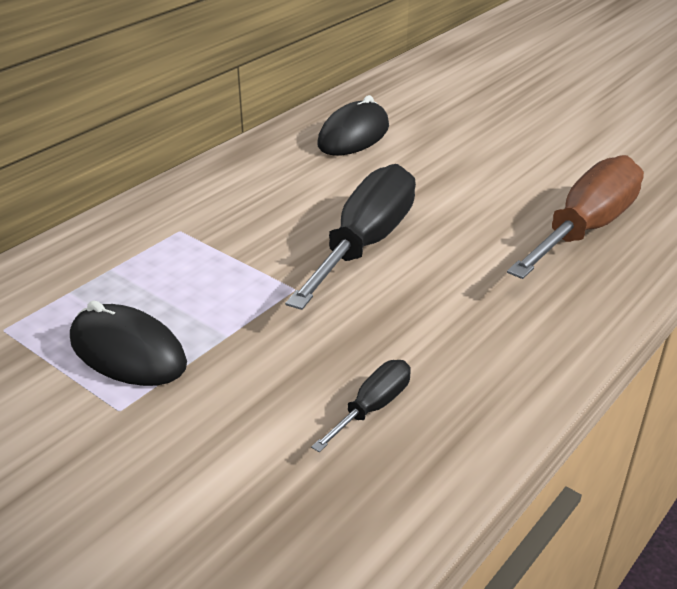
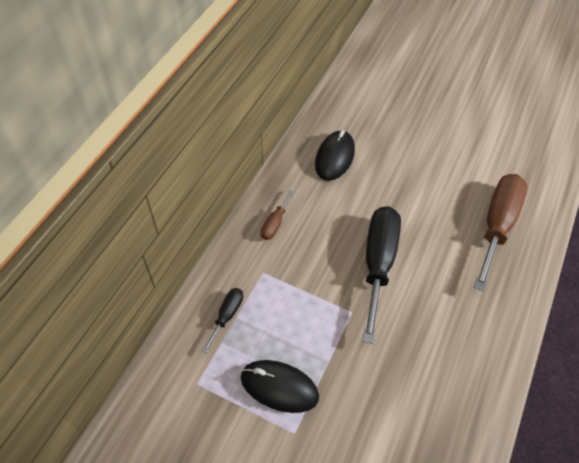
camera: 15 degrees left, 20 degrees up
(228, 185) = (275, 223): none -> brown screwdriver
(373, 407) = (428, 400): black screwdriver -> black screwdriver (227, 315)

